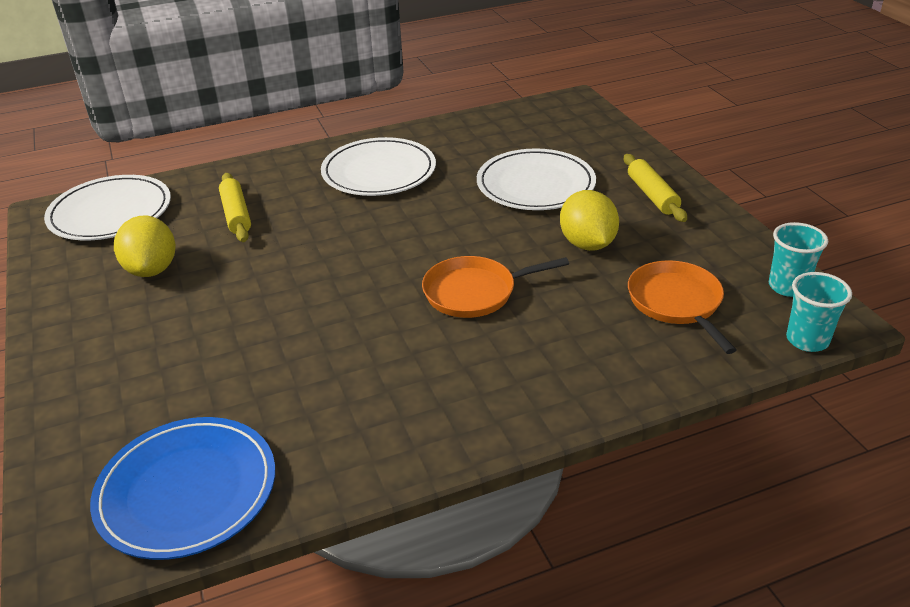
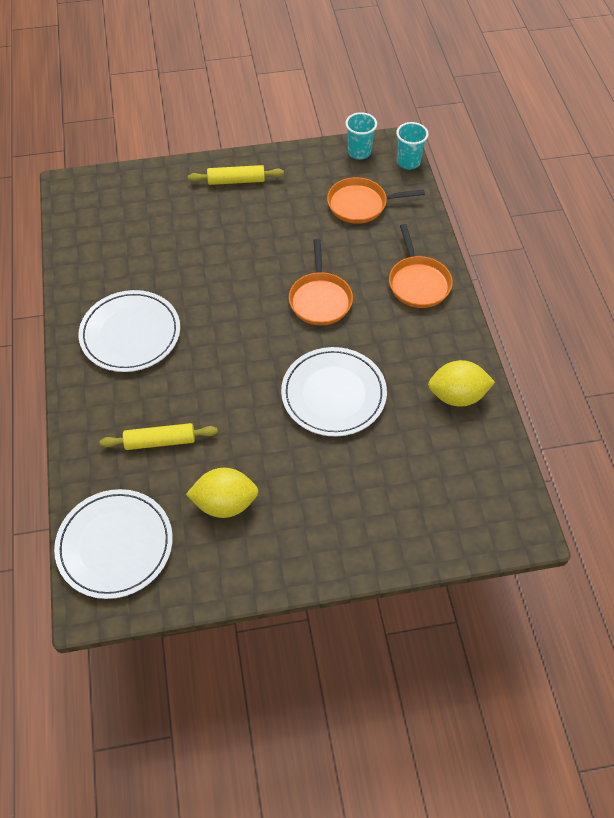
camera: 80 degrees left, 20 degrees up
(187, 490) = (476, 469): blue plate -> none
(535, 184) = (195, 239): white plate -> white plate (333, 394)
(543, 383) = (418, 283): none -> orange pan
(587, 244) = (284, 229): yellow lemon -> yellow lemon (457, 396)

